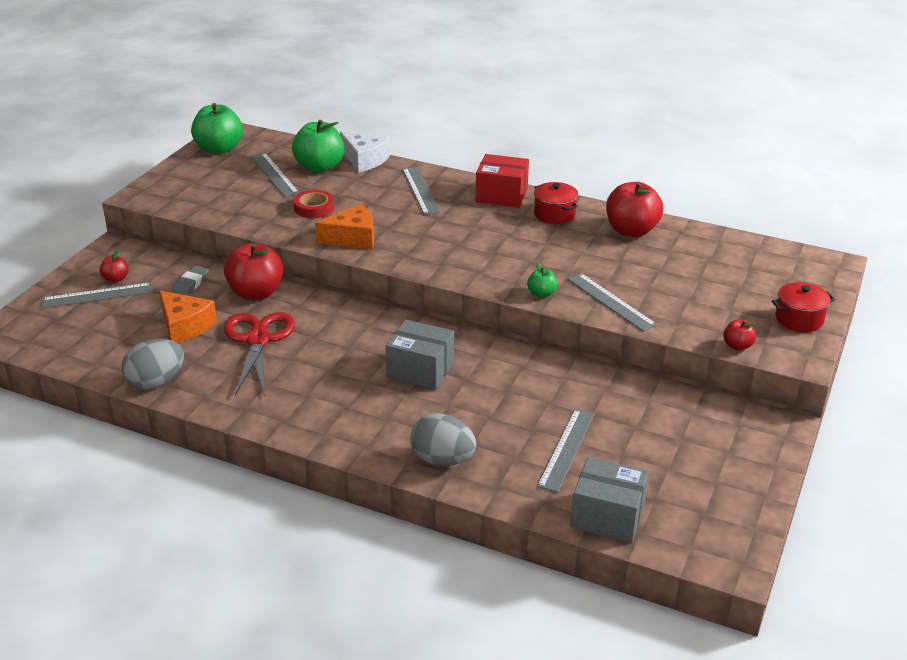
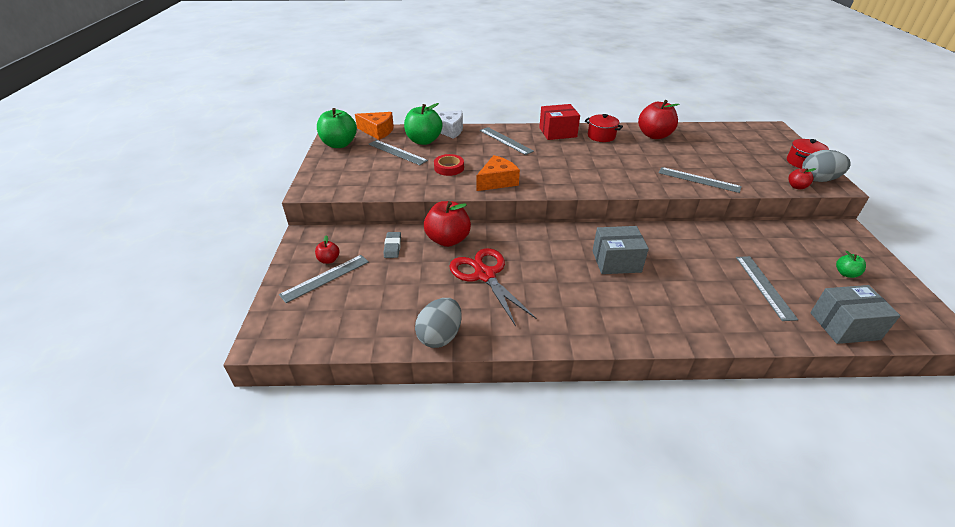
camera: 25 degrees left, 5 degrees up
(185, 326) = (419, 281): orange cheese -> orange cheese (378, 131)
(442, 460) = (705, 323): grey egg -> grey egg (818, 179)
(541, 294) = (655, 186): green apple -> green apple (846, 273)

